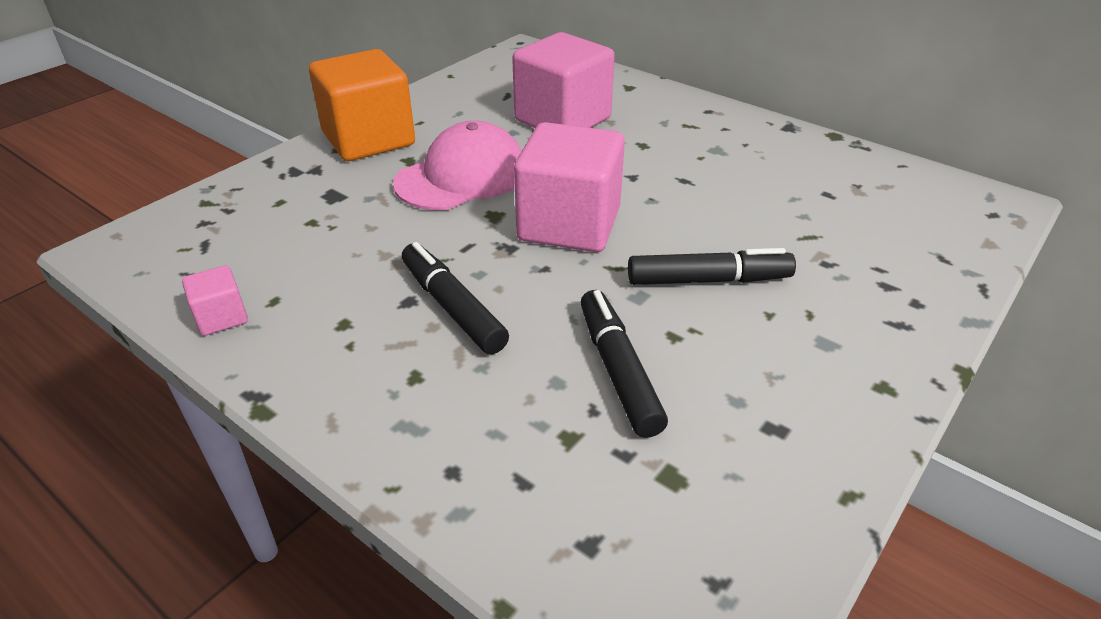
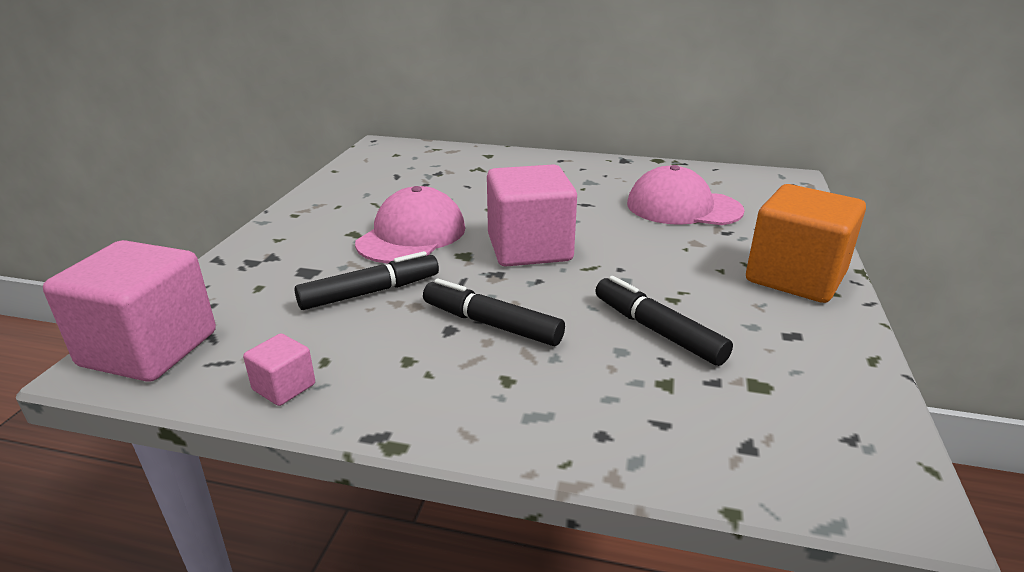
camera: 25 degrees left, 10 degrees down
(368, 139) = (302, 226): orange cube -> orange cube (795, 277)
(562, 120) = (458, 183): pink cube -> pink cube (149, 349)
(708, 280) = (662, 260): black marker -> black marker (370, 292)
(803, 213) = (683, 207): none -> pink cap

